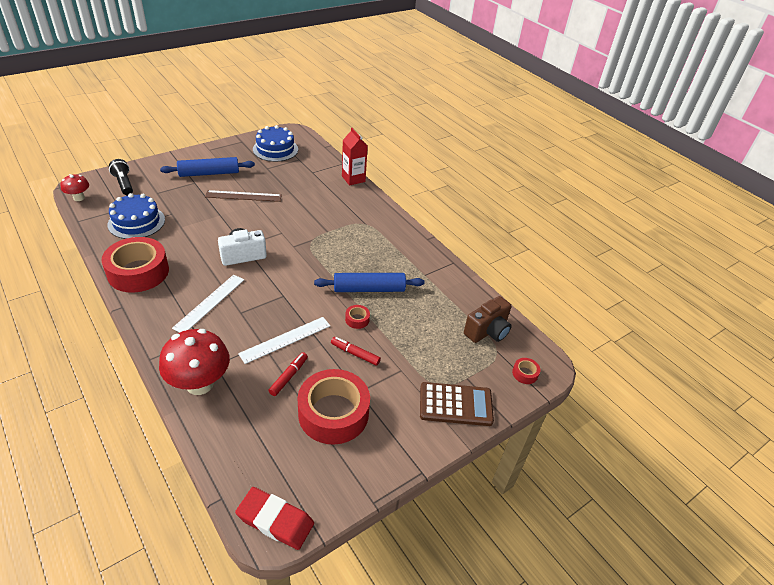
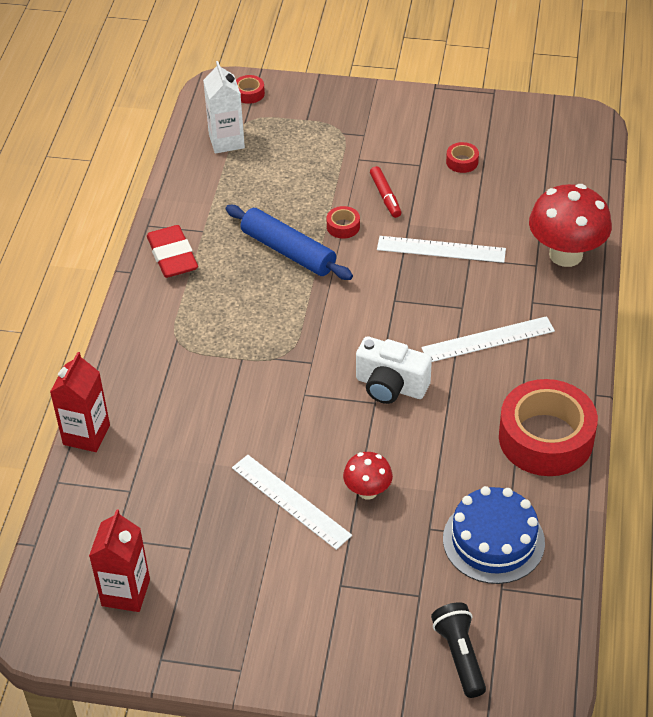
camera: 130 degrees left, 5 degrees up
(79, 198) = (554, 661): red mushroom -> red mushroom (367, 491)
(124, 184) = (460, 655): black flashlight -> black flashlight turned 150 degrees clockwise
(209, 173) = (297, 595): blue rolling pin -> none
(243, 196) = (290, 501): brown ruler -> white ruler
(275, 149) = (126, 592): blue cake -> red carton
(275, 520) = (579, 123): red eraser -> red eraser (172, 256)
(289, 376) = (472, 213): red marker -> none
(333, 413) = (462, 162): red tape -> red tape, size x0.40
(455, 404) = (346, 109): brown calculator -> none
(487, 331) = (226, 141): brown camera -> white carton

